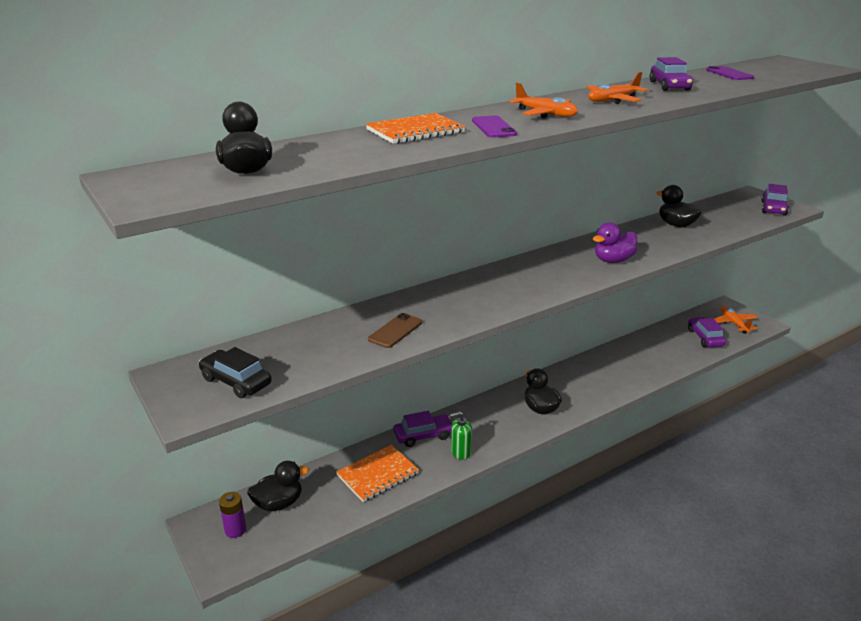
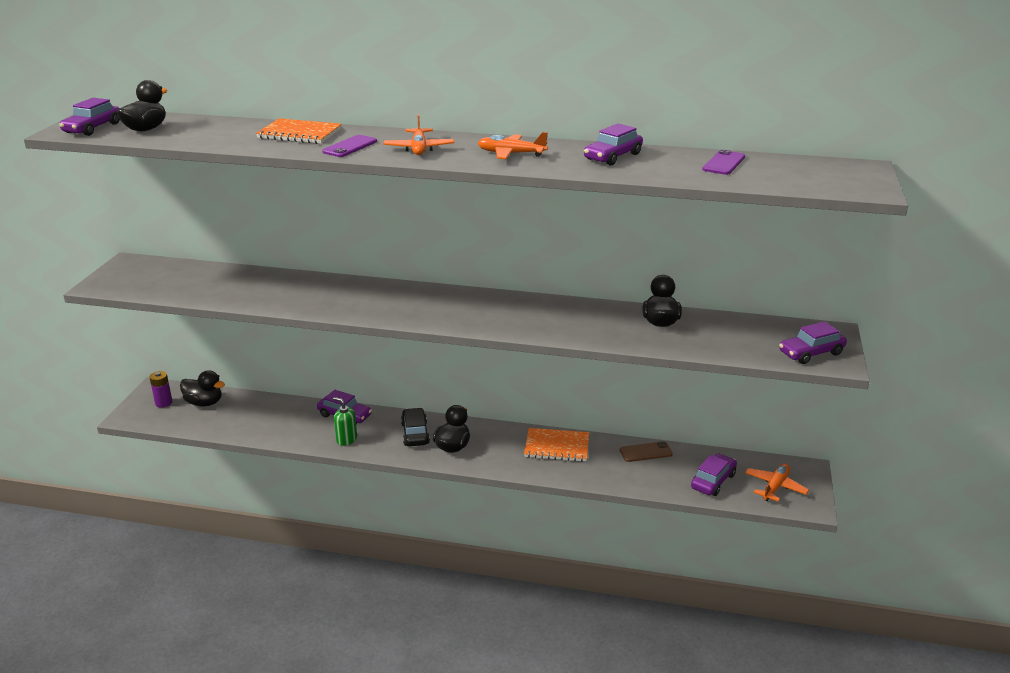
camera: 45 degrees right, 0 degrees up
(175, 188) = (92, 128): none -> purple car
(236, 381) = (145, 281): black car -> black car (415, 433)
(378, 474) = (277, 421): orange notebook -> orange notebook (557, 446)
(395, 331) = (272, 296): brown phone -> brown phone (645, 452)
(613, 260) = (524, 322): purple duck -> none

